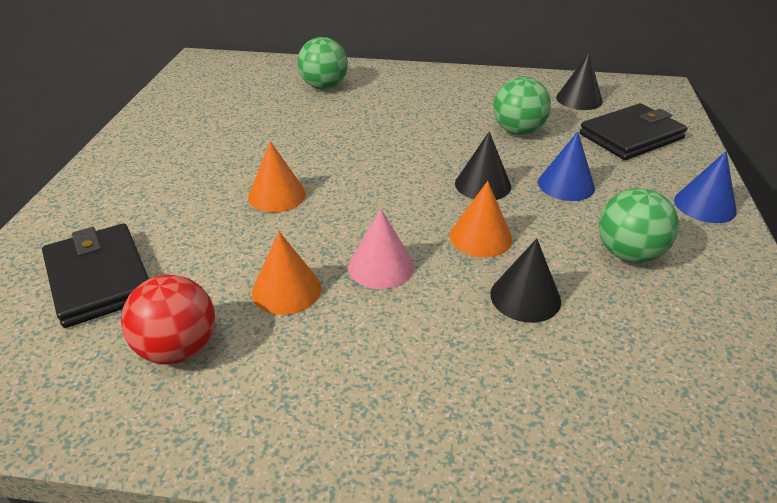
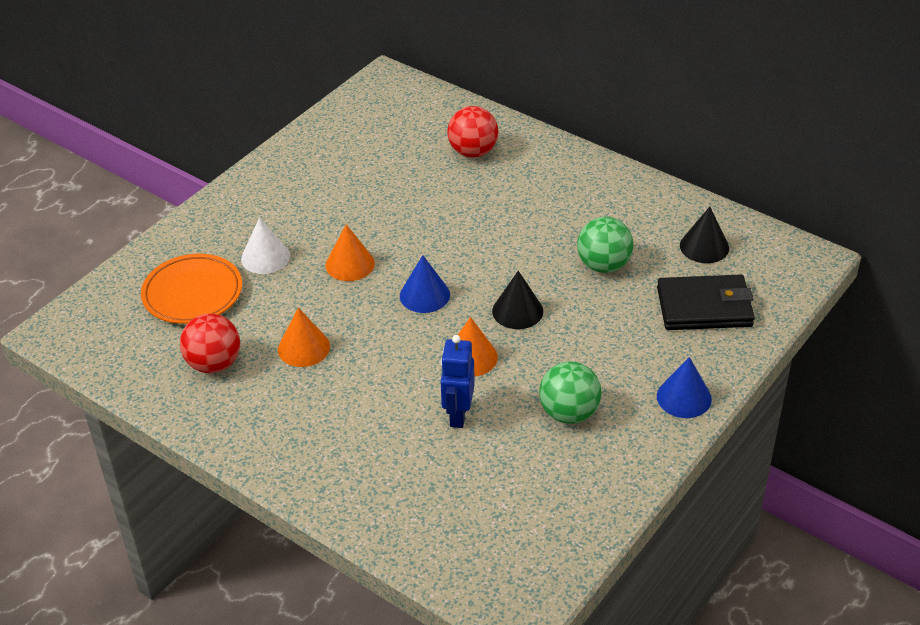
camera: 30 degrees right, 5 degrees up
(99, 278) = (193, 294): black wallet -> orange plate
(173, 216) = (265, 257): none -> white cone
(324, 87) = (473, 152): green ball -> red ball
(381, 266) = (379, 353): pink cone -> none
(525, 297) = (458, 415): black cone -> blue robot
(566, 185) = (587, 335): blue cone -> blue cone (424, 295)

